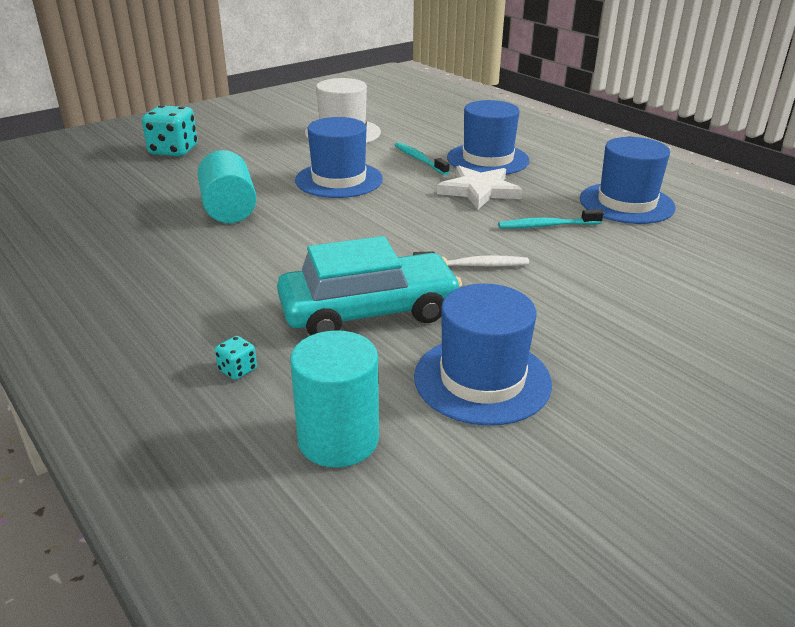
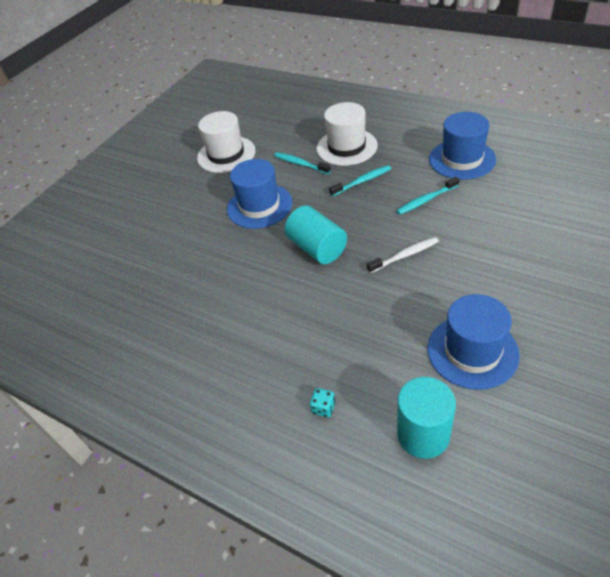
camera: 15 degrees left, 15 degrees up
(173, 150) = (113, 219): turquoise dice -> none
(229, 209) = (204, 265): turquoise cylinder -> turquoise cylinder (317, 248)
(369, 311) = (368, 323): turquoise car -> none
(479, 190) = (361, 181): white star -> turquoise toothbrush
(487, 159) = (346, 147): blue hat -> white hat

